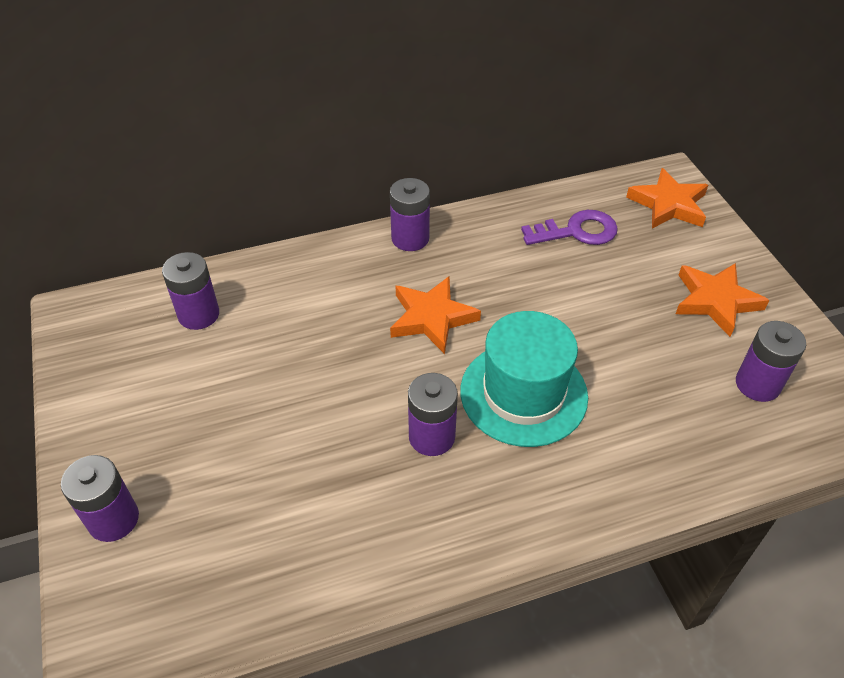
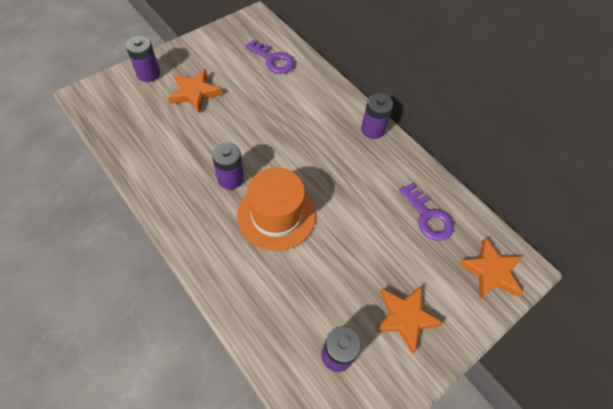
camera: 65 degrees right, 10 degrees up
(198, 314) = (273, 60): purple battery -> purple key
(432, 318) = (314, 157): orange star -> orange star (194, 93)
(523, 393) = (276, 215): turquoise hat -> orange hat

